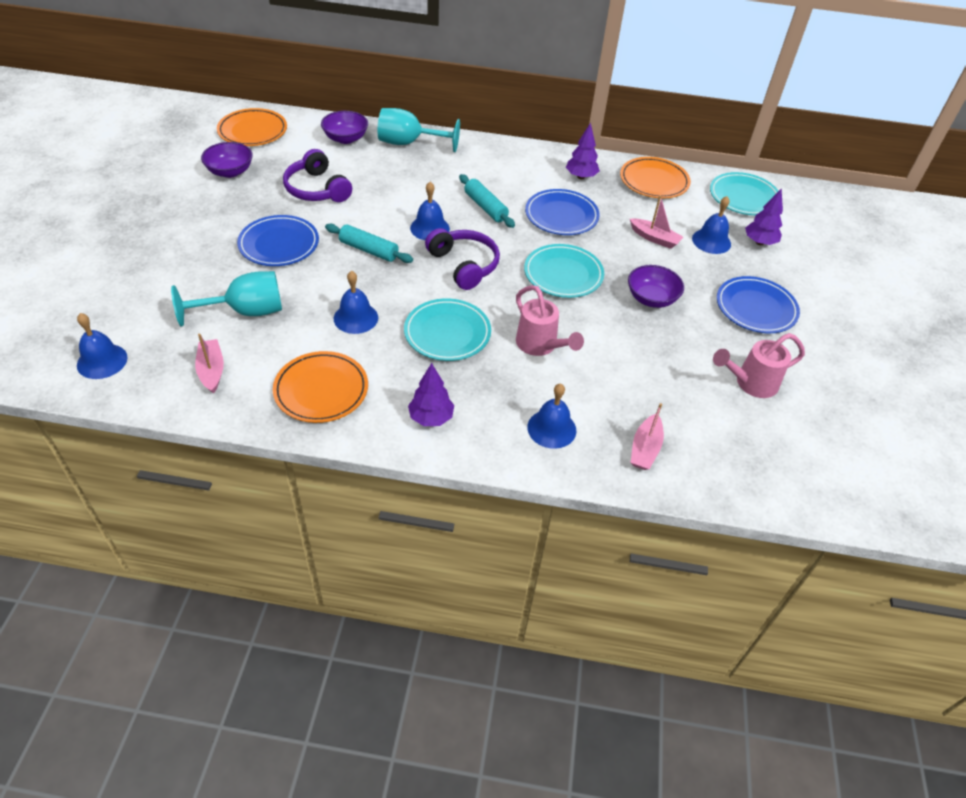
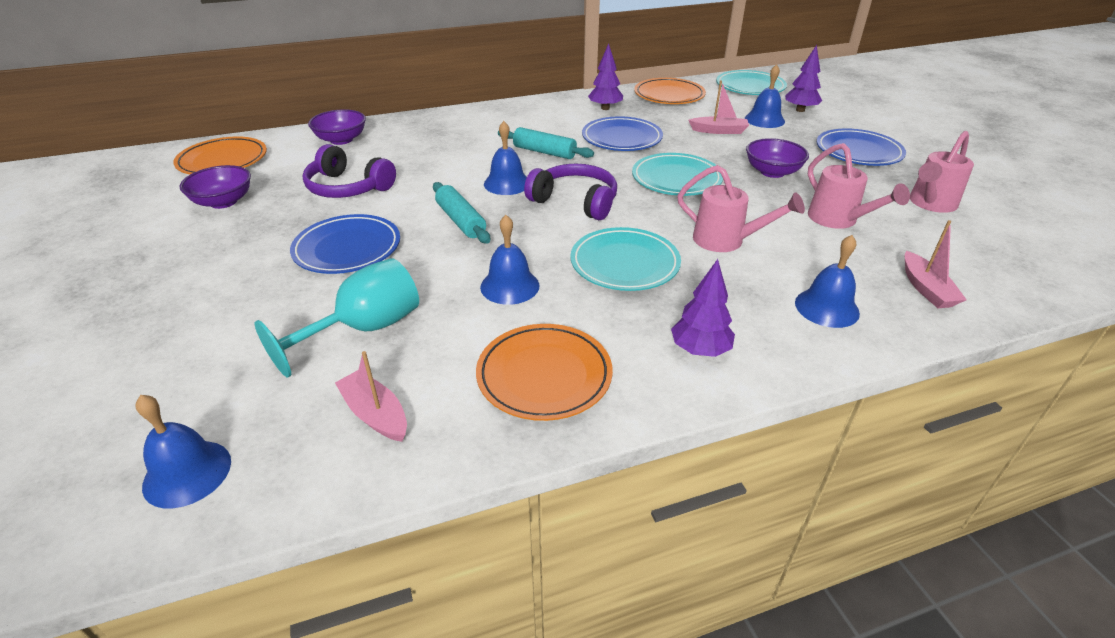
camera: 25 degrees left, 10 degrees down
(368, 250) = (460, 221): turquoise rolling pin -> turquoise rolling pin turned 60 degrees clockwise
(408, 143) = (414, 127): turquoise goblet -> none
(650, 365) = (838, 220): none -> pink watering can

